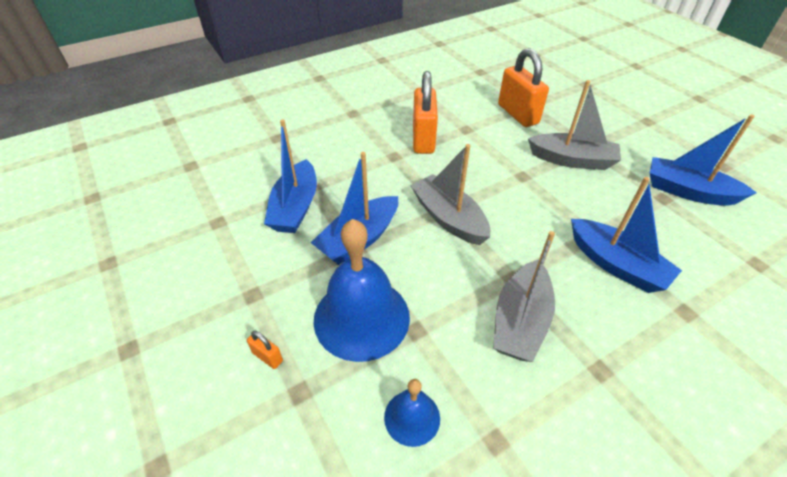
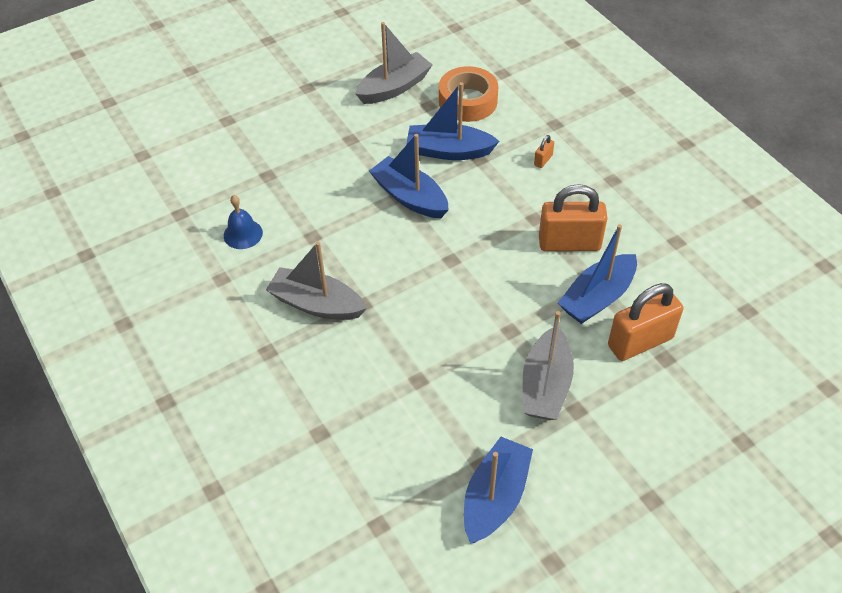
camera: 90 degrees right, 5 degrees up
(223, 191) = (468, 101): none -> orange tape
(267, 357) = (295, 155): orange padlock -> orange padlock (543, 160)
(361, 317) = (326, 203): blue bell -> none
(449, 218) = (439, 261): grey boat -> grey boat (394, 87)
(616, 264) = (378, 390): blue boat -> blue boat (597, 297)

